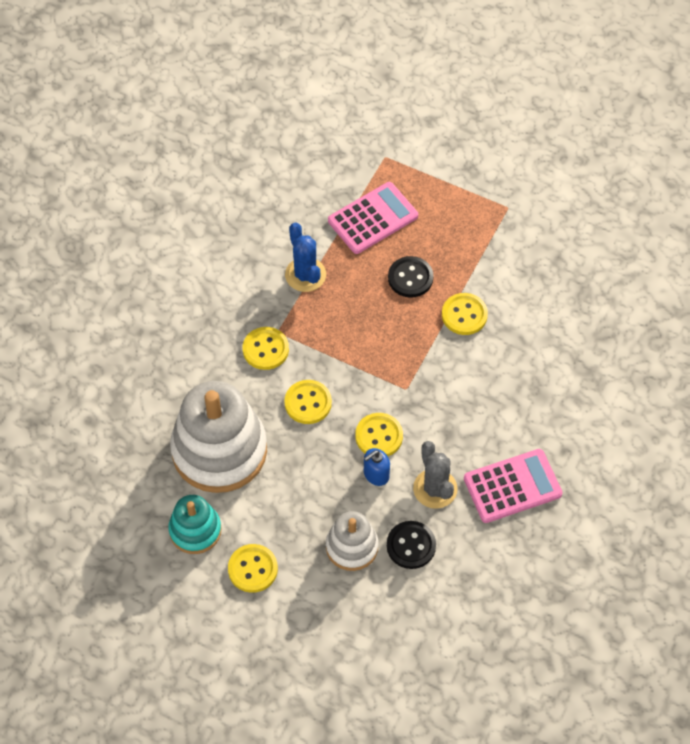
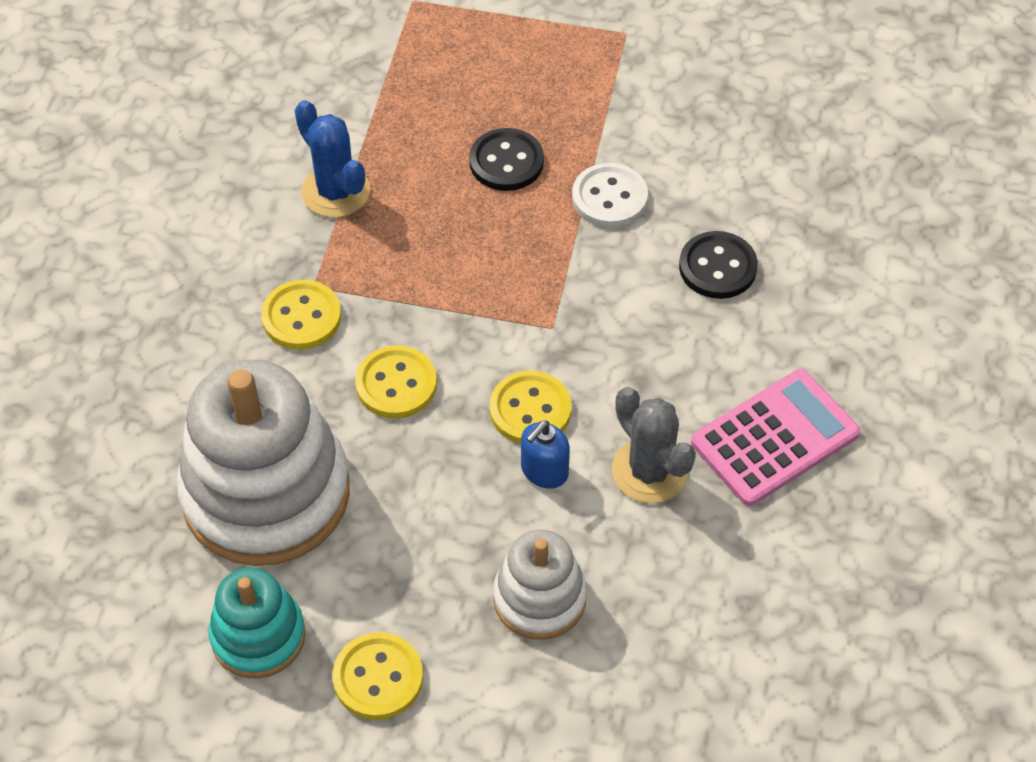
camera: 15 degrees left, 5 degrees down
(373, 218) = (420, 89): pink calculator -> none
(411, 546) = (639, 572): black button -> black button (717, 267)
(464, 315) = (609, 198): yellow button -> white button

